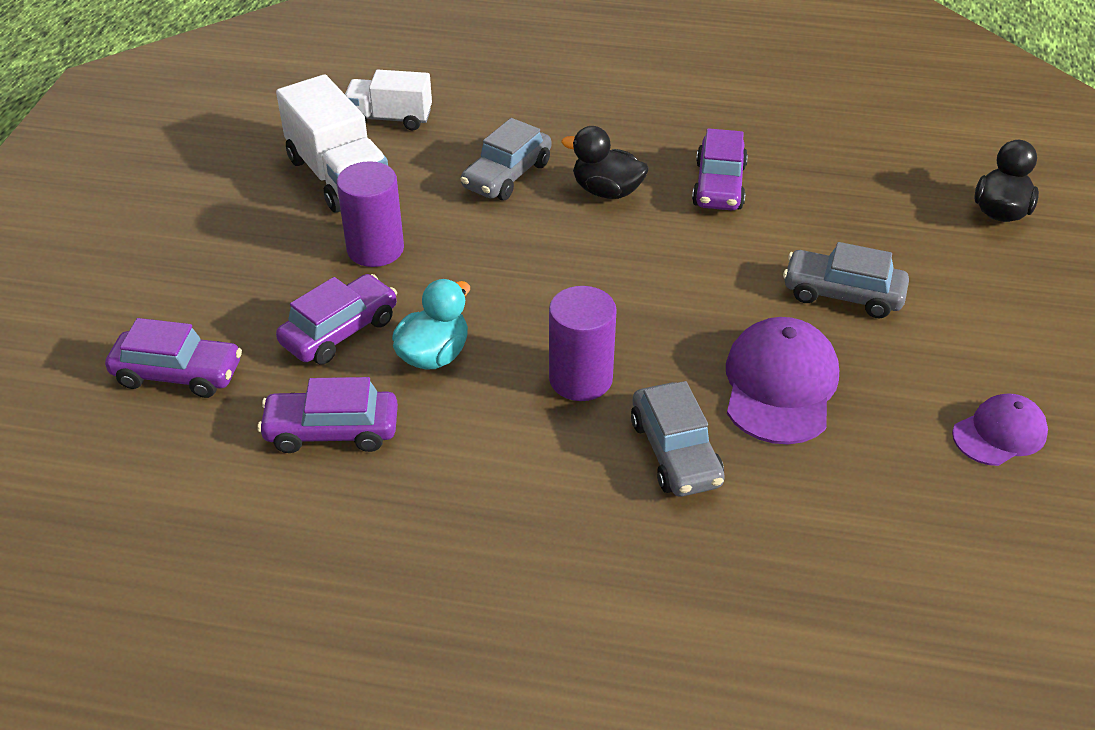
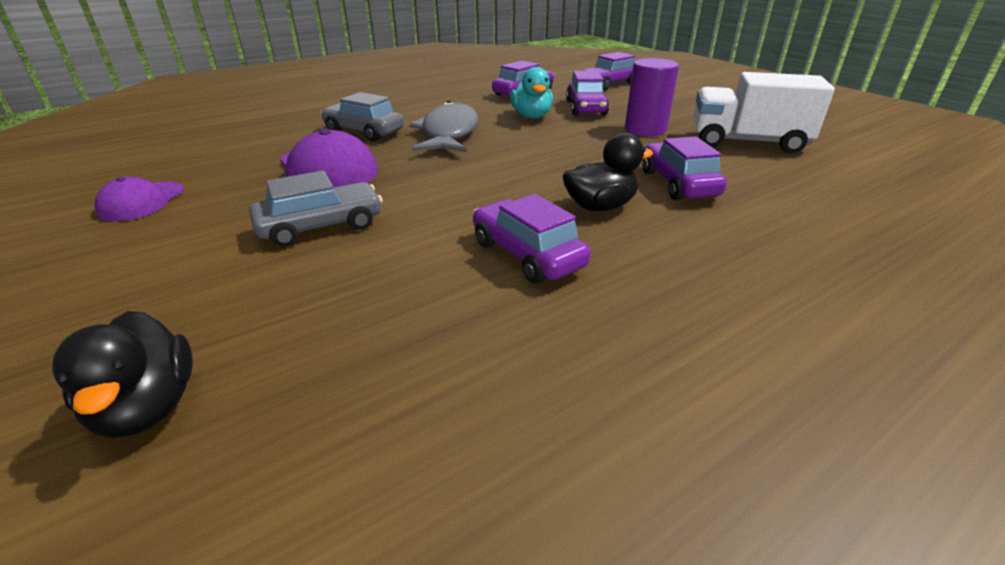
camera: 135 degrees right, 10 degrees down
(390, 118) = (824, 176): white truck -> none
(507, 175) = (678, 183): grey car -> purple car
(580, 379) = (449, 133): purple cylinder -> grey fish

